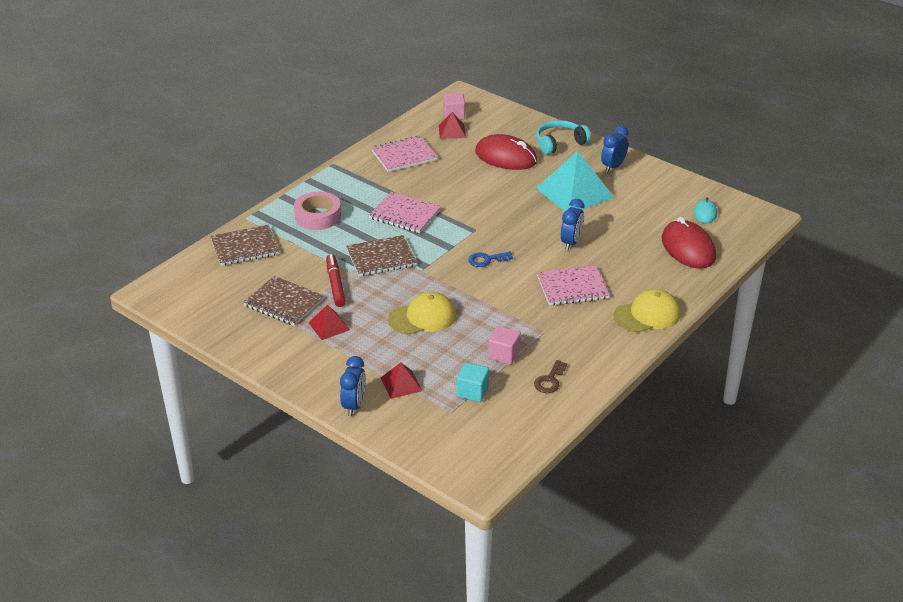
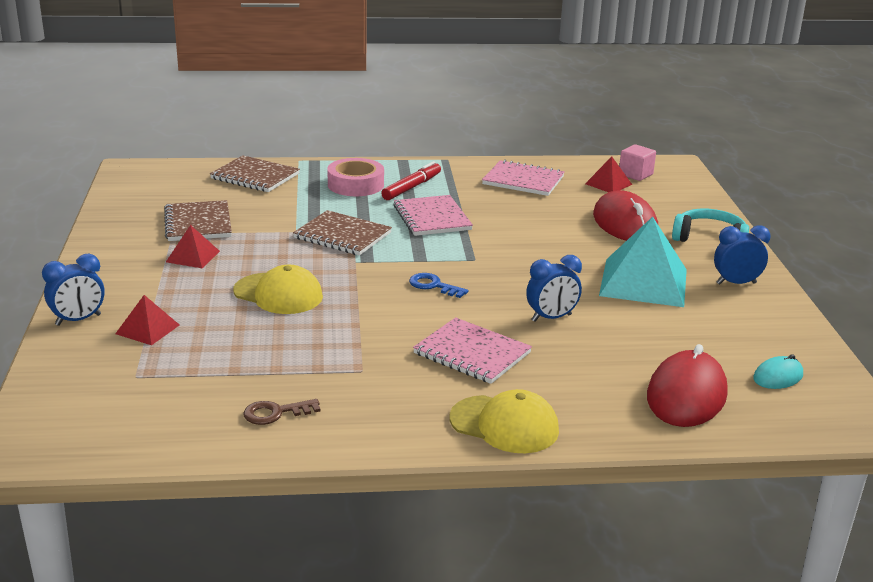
camera: 45 degrees right, 10 degrees down
(335, 284) = (263, 233): red marker -> red marker (411, 187)
(472, 392) = (188, 374): turquoise cube -> none
(504, 355) = (282, 364): pink cube -> none

